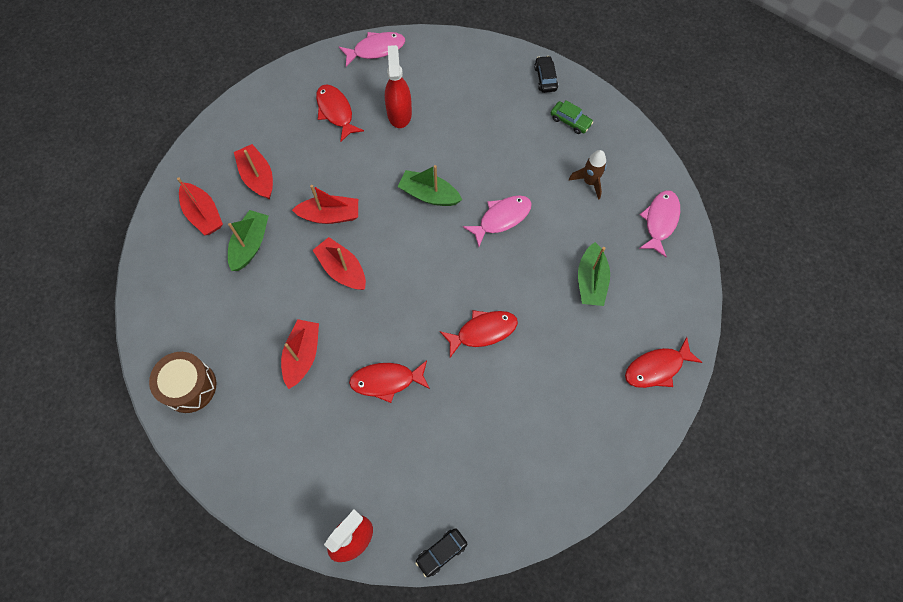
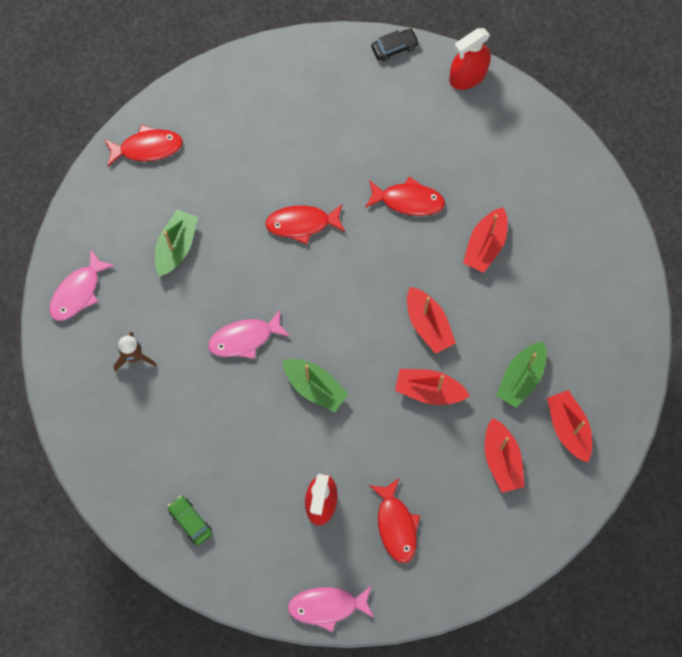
camera: 165 degrees left, 5 degrees up
(189, 386) = (600, 243): brown drum -> none
(545, 78) = (133, 506): black car -> none
(570, 121) = (125, 439): green car -> green car (190, 521)

